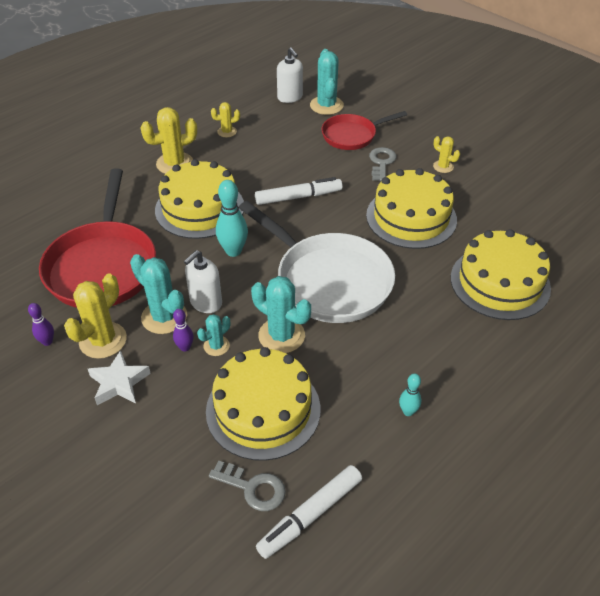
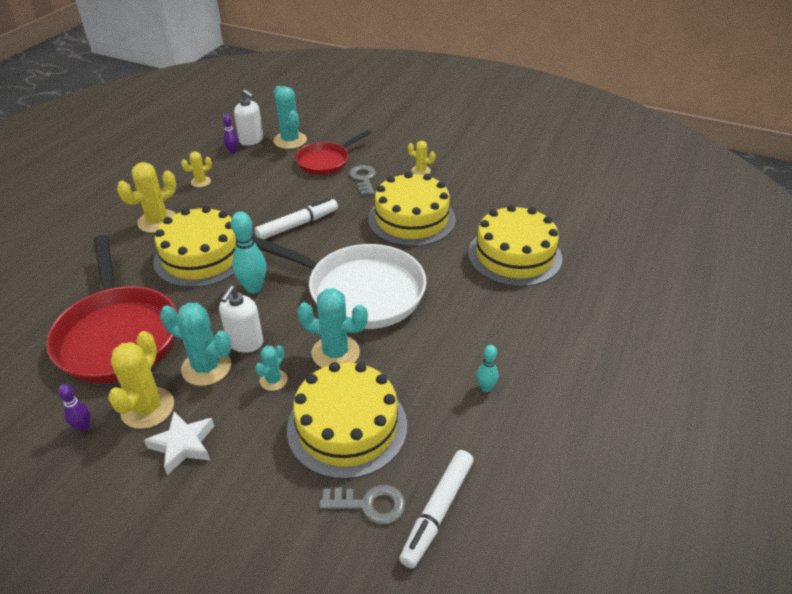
camera: 20 degrees left, 5 degrees down
(185, 347) = (241, 390): purple bowling pin -> purple bowling pin (233, 151)

